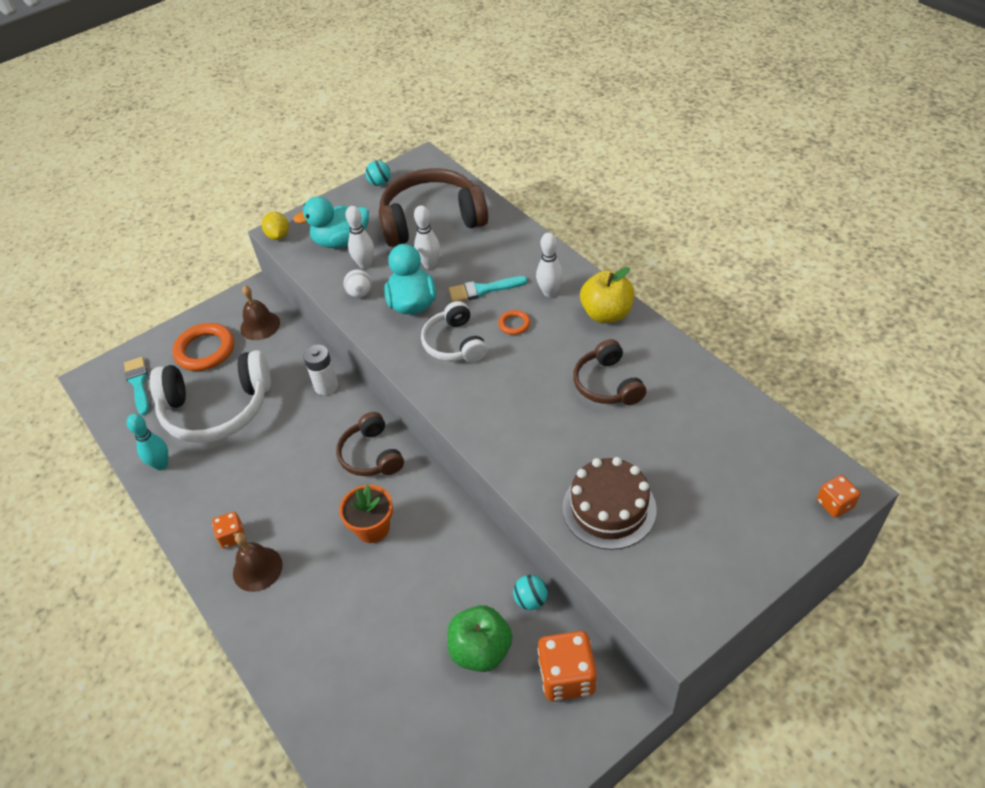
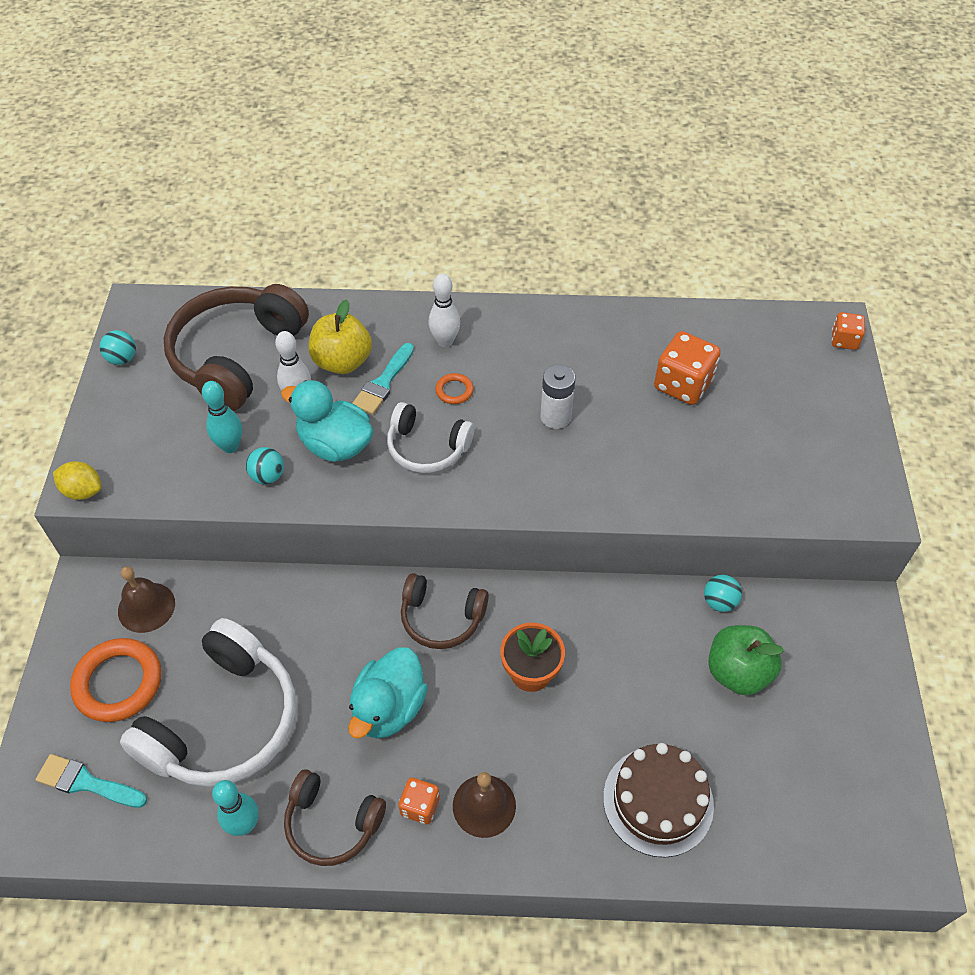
camera: 55 degrees left, 5 degrees up
(326, 386) = (308, 600): white battery -> white battery (555, 417)
(341, 241) = (169, 444): turquoise duck -> turquoise duck (389, 708)
(360, 293) = (268, 476): white ball -> turquoise ball
(365, 264) = (230, 446): white bowling pin -> turquoise bowling pin
(567, 676) = (812, 627): orange dice -> orange dice (683, 384)
(606, 314) = (516, 324): yellow apple -> yellow apple (342, 362)
(607, 384) = (595, 380): brown headphones -> brown headphones (332, 823)
(609, 508) = (725, 470): brown cake -> brown cake (658, 801)

